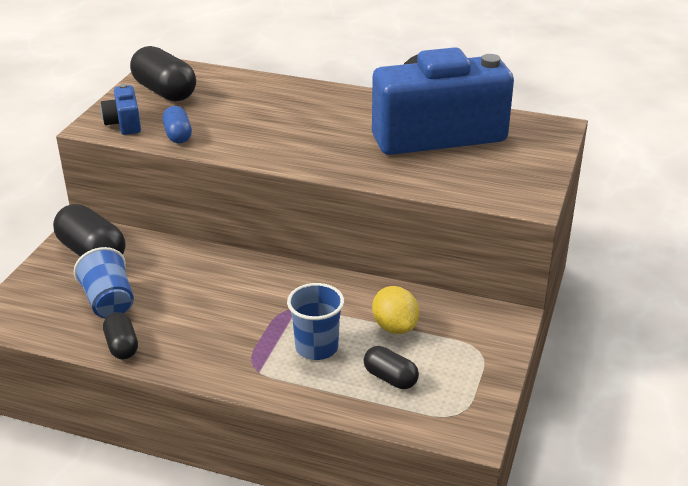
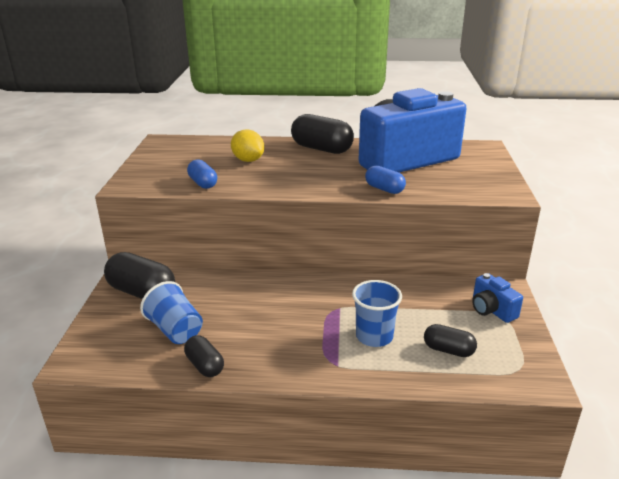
camera: 15 degrees left, 5 degrees down
(124, 123) = (152, 180): blue camera -> blue camera (491, 310)
(165, 92) = (174, 156): black capsule -> black capsule (321, 149)
(381, 173) = (384, 189): none -> blue capsule
(395, 327) = (426, 309): yellow lemon -> yellow lemon (248, 160)

